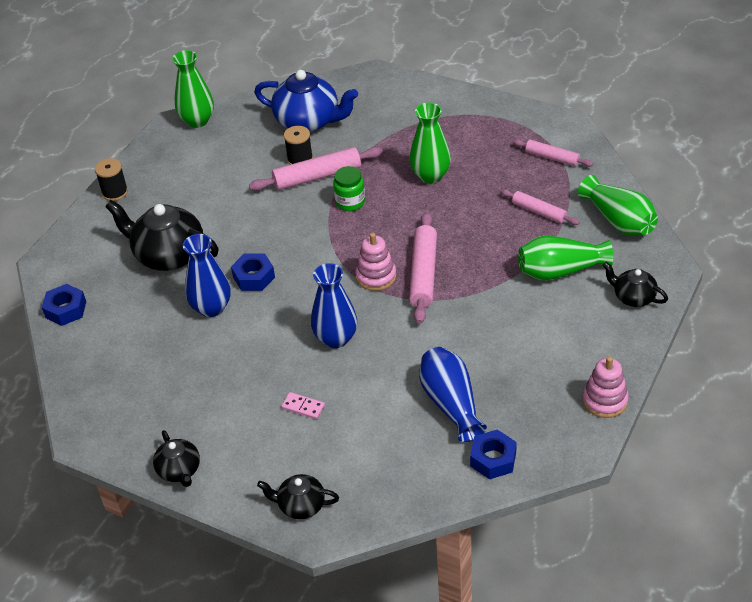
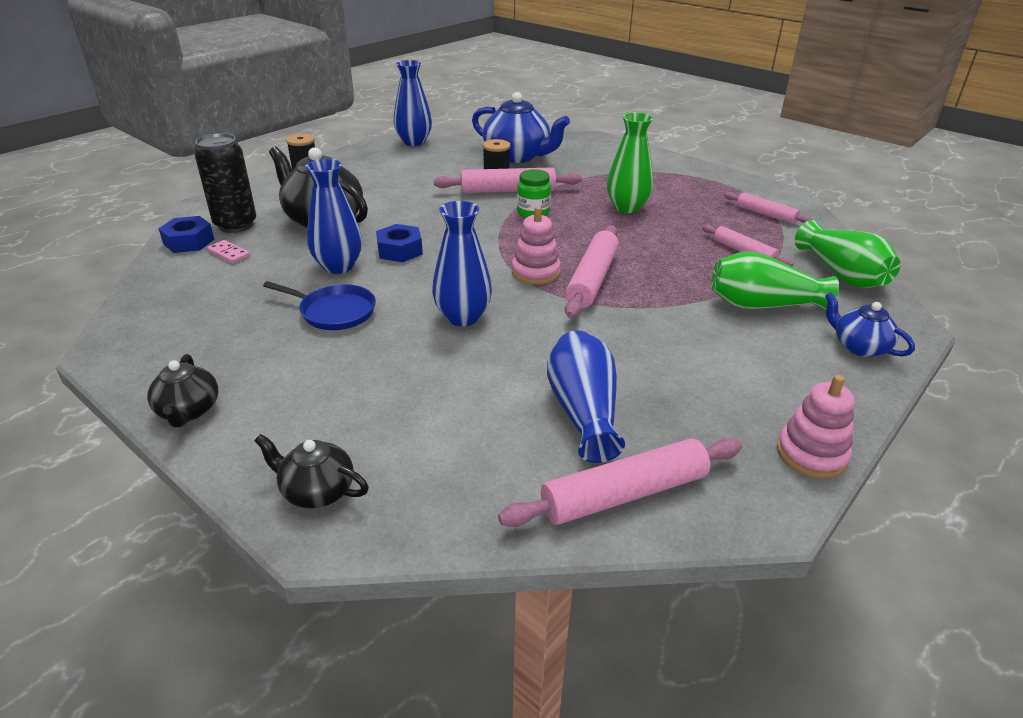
camera: 10 degrees right, 10 degrees down
(94, 279) = (236, 225): none -> black can
(197, 121) = (414, 142): green vase -> blue vase
(234, 357) = (334, 312): none -> blue pan
(303, 407) = (386, 376): pink domino -> pink domino (229, 254)
(493, 459) = (624, 494): blue nut -> pink rolling pin
(633, 297) = (859, 346): black teapot -> blue teapot

